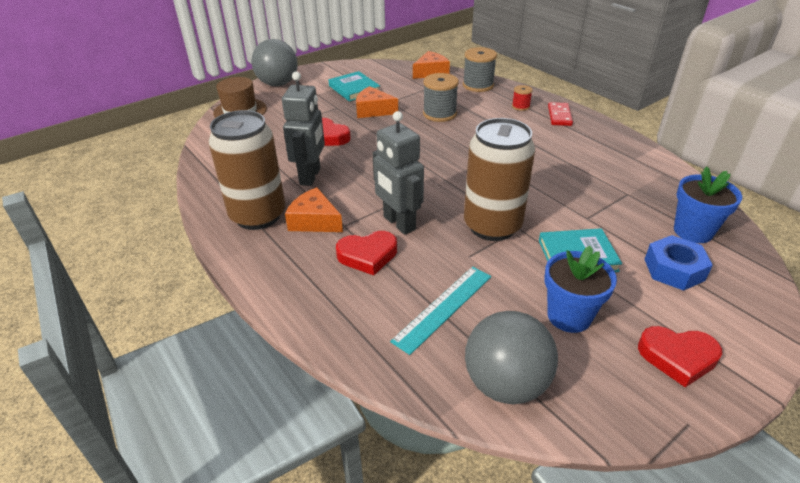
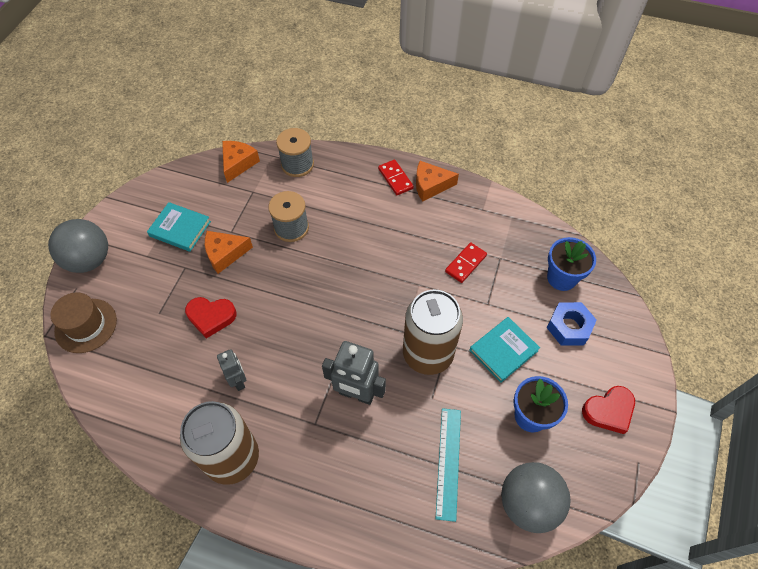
camera: 35 degrees left, 20 degrees up
(310, 176) = (238, 380): grey robot -> grey robot, size x0.60
(314, 221) = (286, 434): orange cheese -> orange cheese (430, 185)
(368, 255) = (358, 445): red heart -> none
(520, 106) = (355, 180): red spool -> none
(585, 185) = (465, 263): none -> red domino

